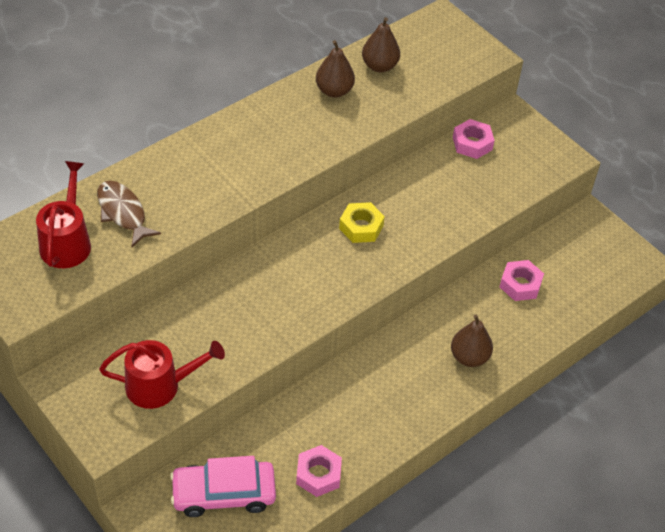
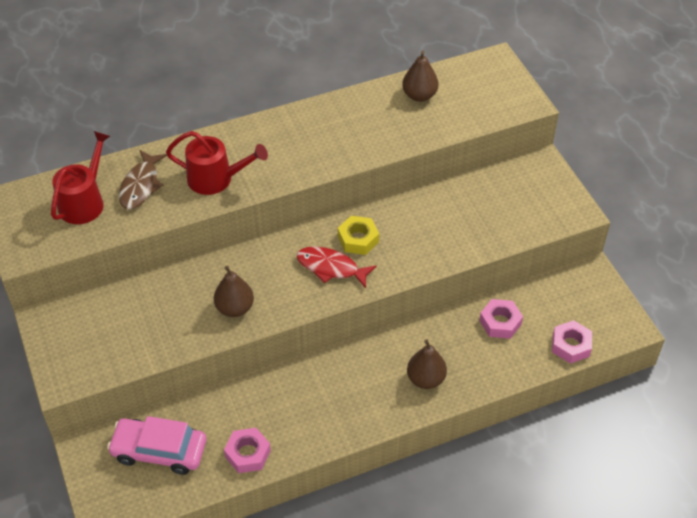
camera: 20 degrees right, 0 degrees up
(123, 213) = (141, 186): brown fish -> brown fish turned 150 degrees counterclockwise
(160, 385) = (127, 343): red watering can -> red watering can (215, 179)
(334, 91) = (368, 111): brown pear -> brown pear (235, 308)
(345, 262) = (331, 268): none -> red fish
(472, 143) = (492, 182): pink nut -> pink nut (570, 345)

